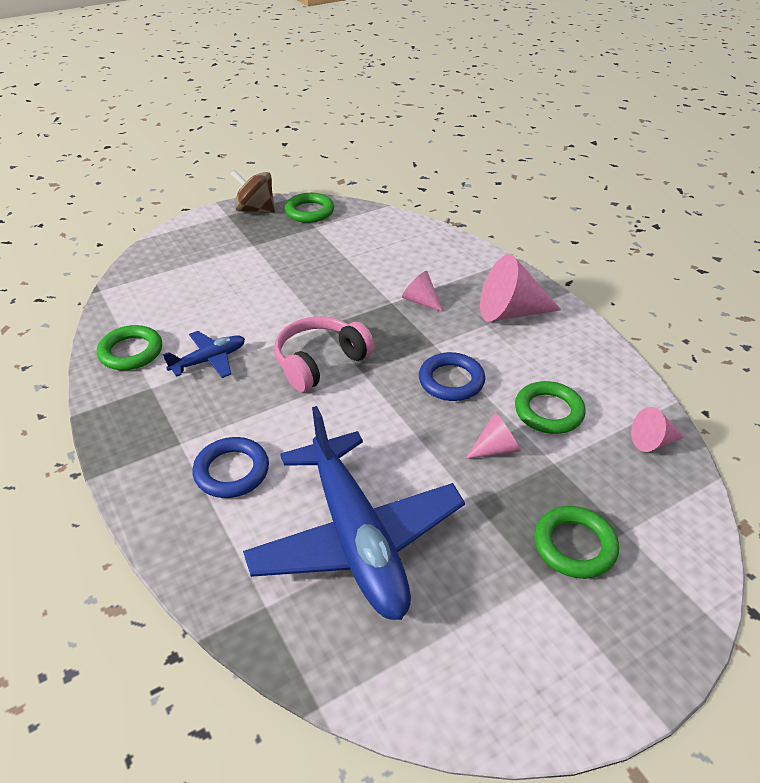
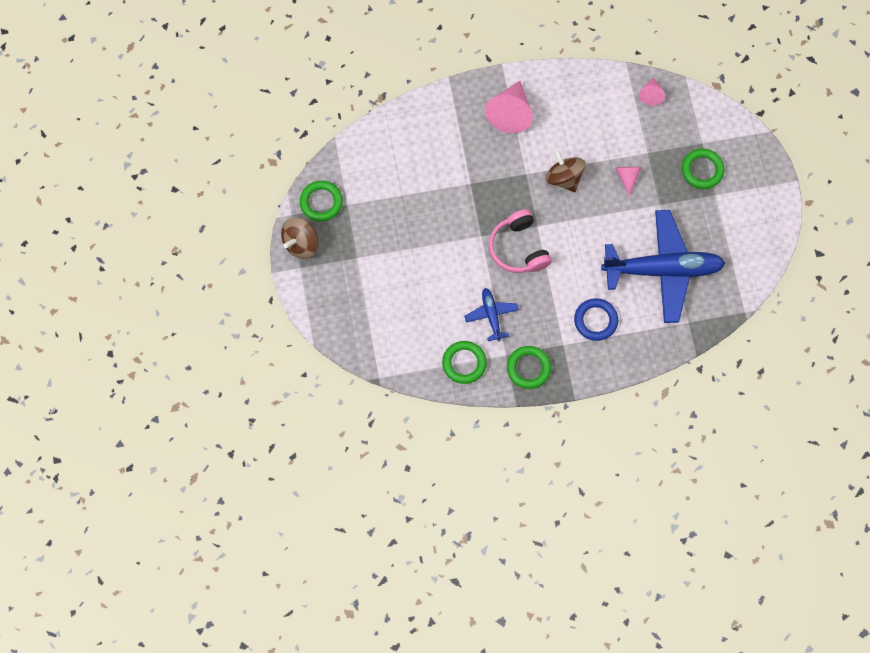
camera: 70 degrees left, 30 degrees up
(420, 301) = (476, 164): pink cone -> none
(451, 381) = (564, 178): blue ring -> brown spinning top
(548, 411) = (609, 136): green ring -> green ring (528, 368)

